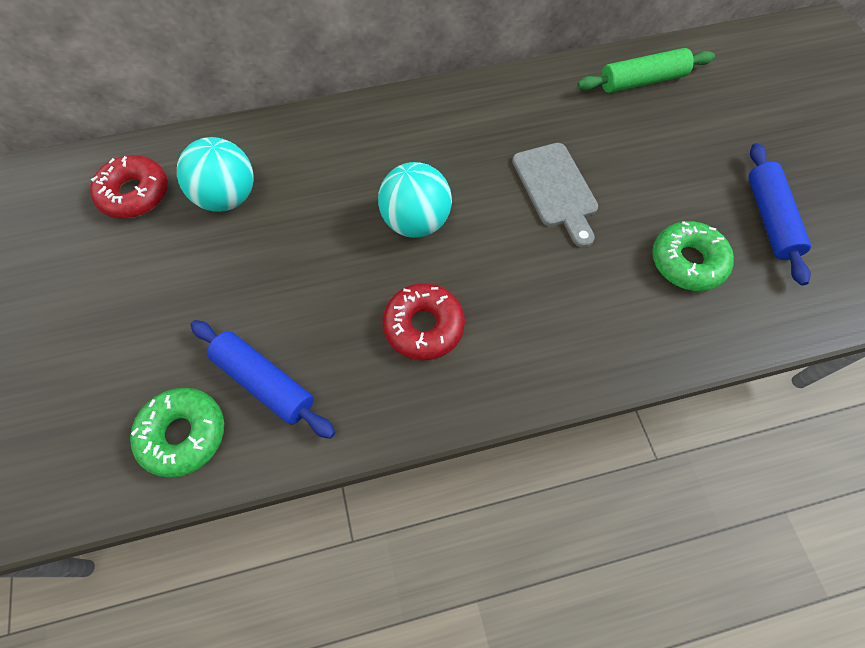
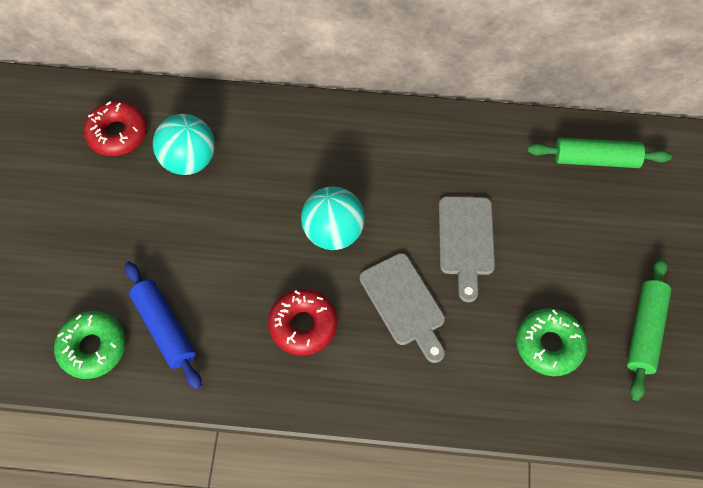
camera: 20 degrees right, 0 degrees up
(522, 269) = (404, 303): none -> grey cutting board
(769, 219) = (644, 331): blue rolling pin -> green rolling pin

